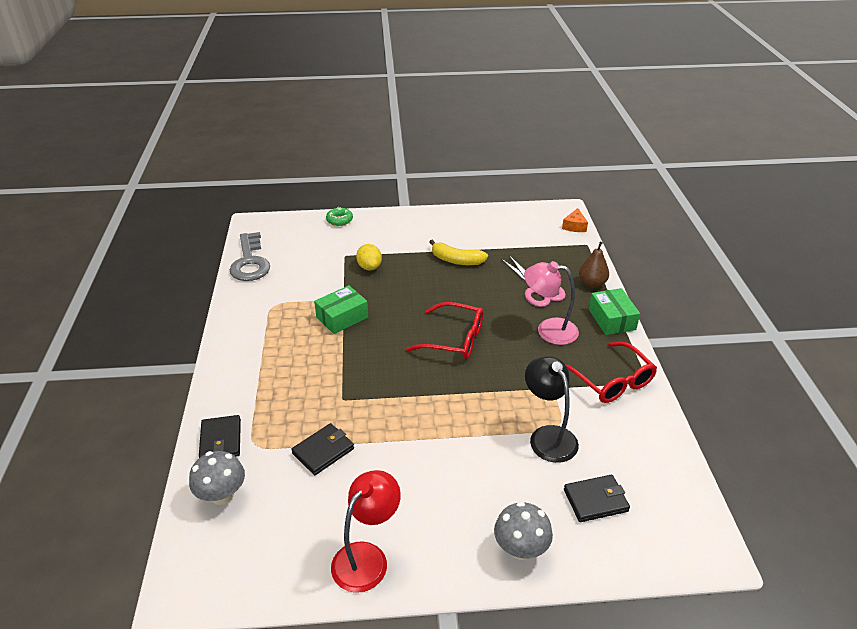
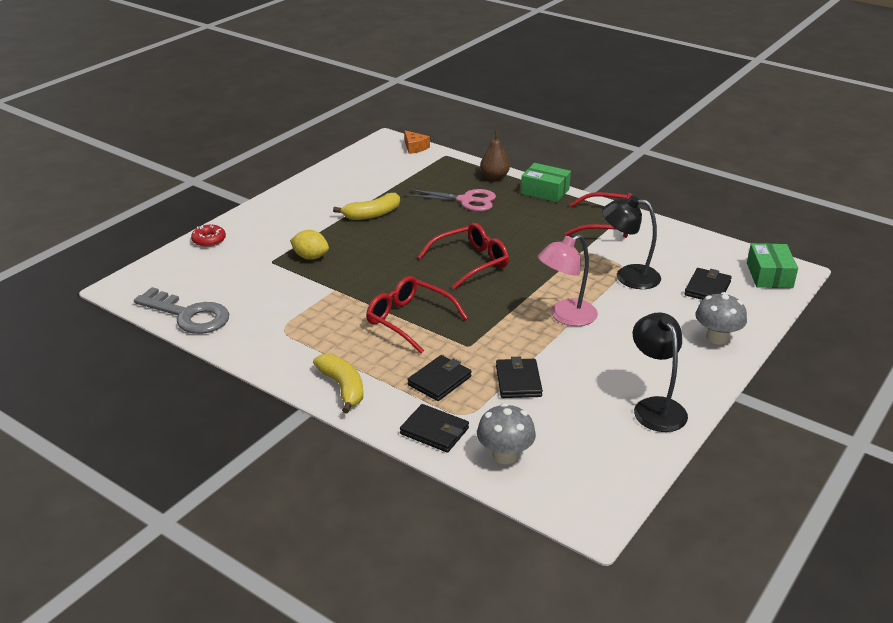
camera: 50 degrees left, 5 degrees down
(233, 368) = (343, 387): none -> yellow banana
(284, 409) = (439, 381): none -> black wallet
(339, 220) = (209, 240): green donut -> red donut
(342, 317) = (360, 301): green box -> green box (769, 275)
(343, 352) = (409, 320): none -> red glasses
(367, 557) = (655, 407): red lamp -> black lamp
(548, 330) = (519, 220): pink lamp -> pink lamp (565, 316)

